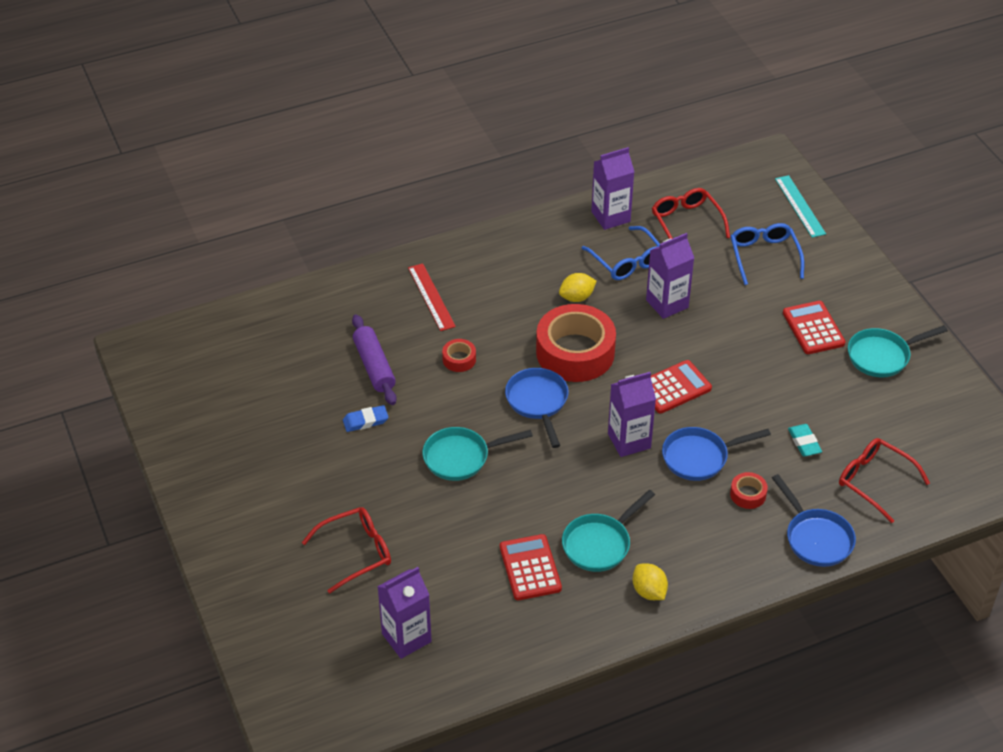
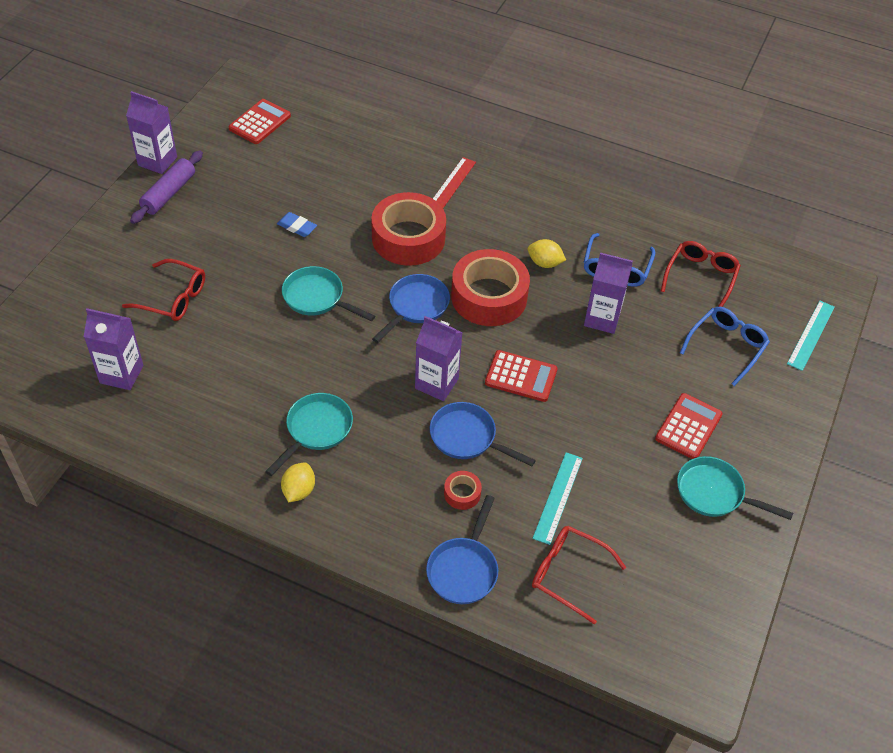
camera: 45 degrees right, 5 degrees up
(374, 366) = (351, 199): purple rolling pin -> purple rolling pin (169, 193)
(459, 359) = (408, 238): red tape -> red tape, size x2.35
(530, 568) = (252, 403): red calculator -> red calculator (260, 122)
(600, 544) = (316, 430): turquoise pan -> turquoise pan turned 120 degrees clockwise
(610, 216) = (649, 230): purple carton -> purple carton (157, 161)
(804, 442) = (558, 497): turquoise eraser -> turquoise ruler
(875, 482) = (569, 574): red glasses -> red glasses turned 60 degrees counterclockwise

